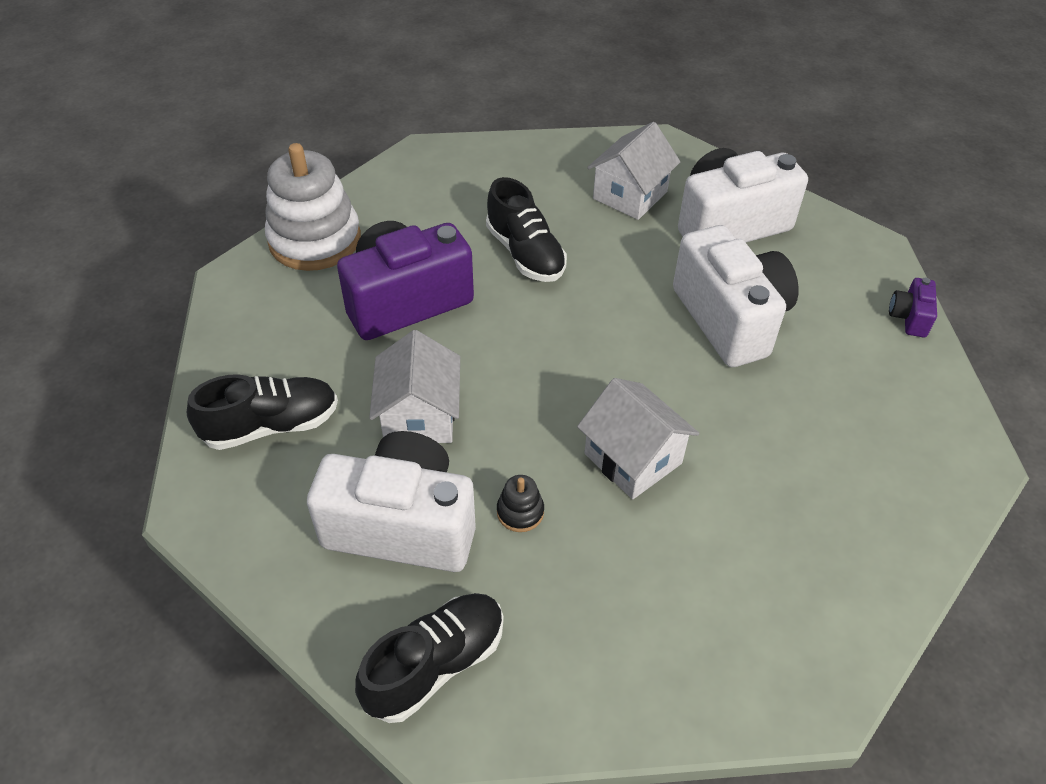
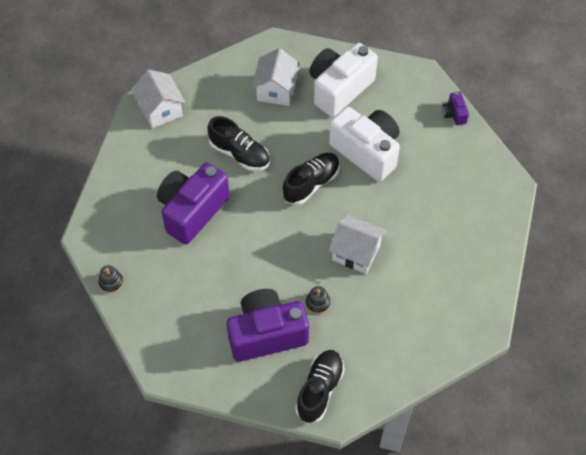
camera: 25 degrees left, 10 degrees up
(219, 349) = (111, 282): none -> black stacking toy
(271, 426) = (169, 312): black shoe -> black shoe (311, 184)
(315, 240) = (116, 193): white stacking toy -> none
(402, 525) = (266, 334): white camera -> purple camera
(419, 416) = (240, 274): white house -> white house (160, 109)

